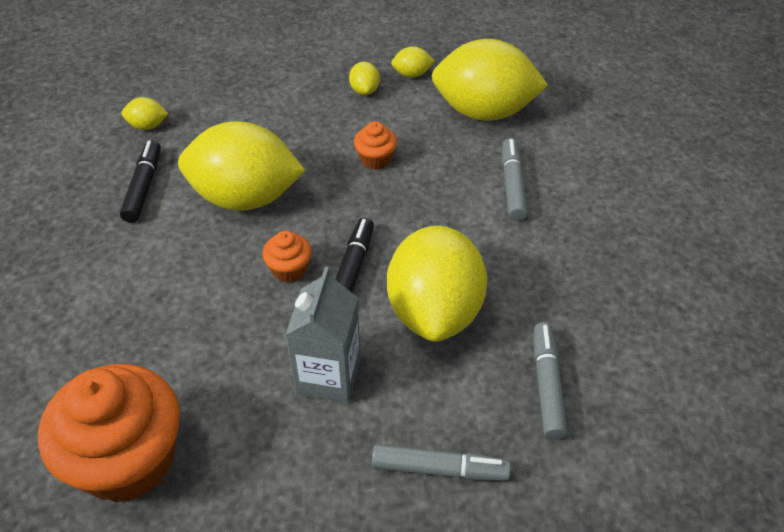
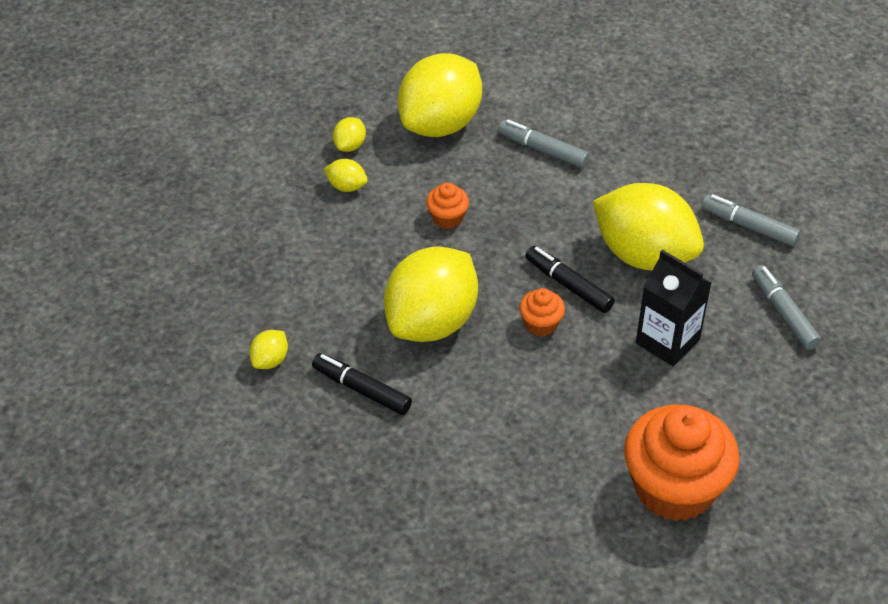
camera: 60 degrees left, 0 degrees up
(328, 376) = (667, 341): grey carton -> black carton
(439, 469) = (783, 313): grey marker -> grey marker turned 60 degrees counterclockwise

